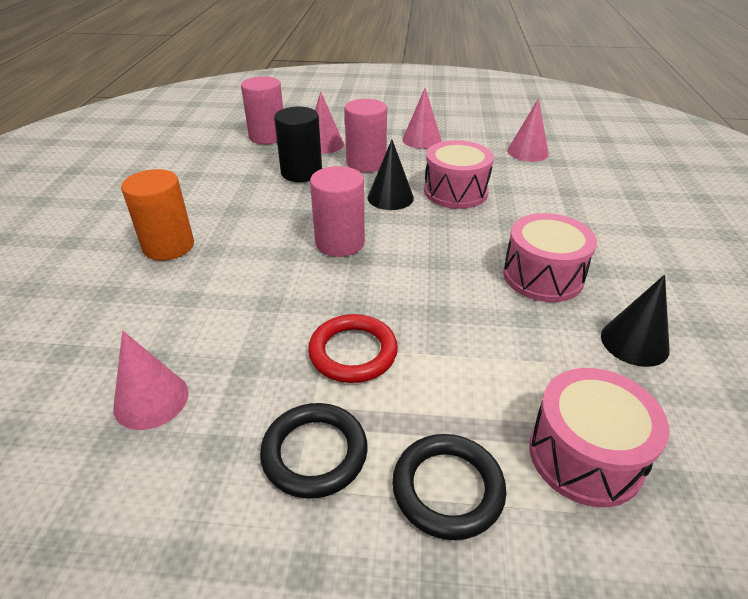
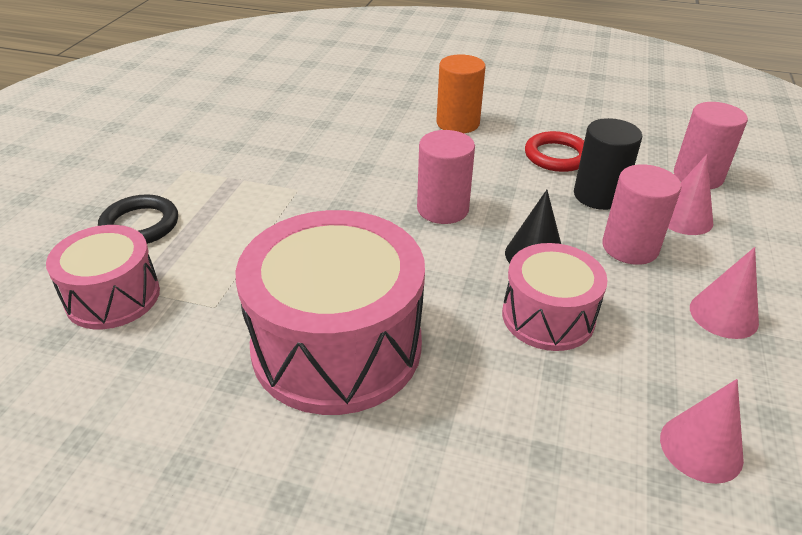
camera: 100 degrees right, 0 degrees up
(151, 400) = (284, 124): pink cone -> none
(314, 453) = (204, 178): black ring -> none
(353, 352) = (285, 201): red ring -> red ring (557, 156)
(542, 276) = (337, 346): pink drum -> pink drum, size x1.75
(634, 342) = (200, 383): black cone -> none

